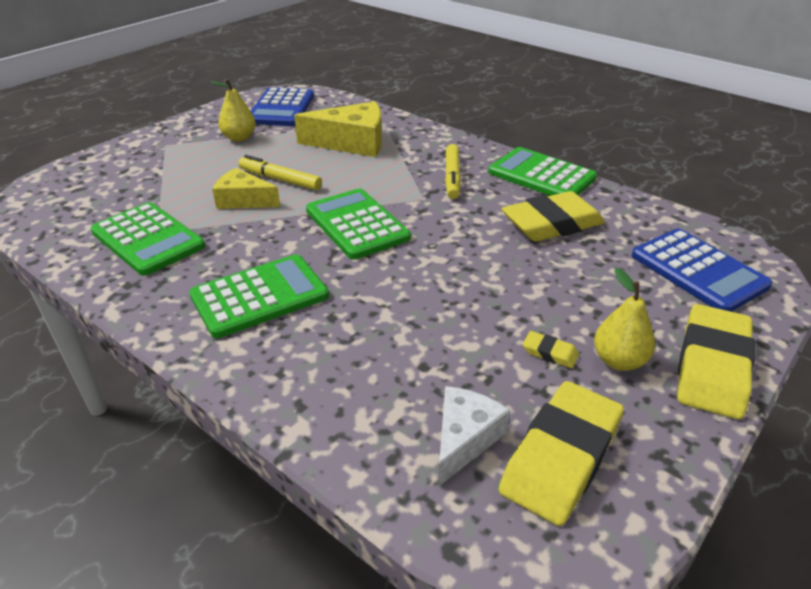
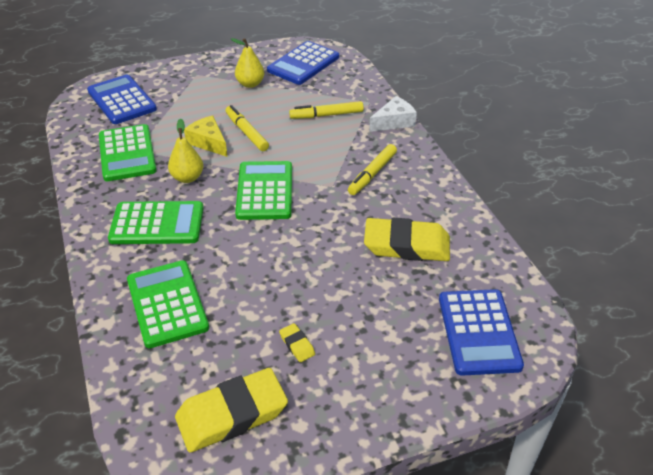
camera: 30 degrees right, 5 degrees up
(89, 191) = (121, 100): none -> blue calculator
(352, 143) = (326, 115): yellow cheese -> yellow marker
(464, 439) = (188, 375): white cheese -> white cheese (394, 122)
(541, 175) = (445, 198): green calculator -> green calculator (167, 304)
(619, 361) = (337, 372): yellow pear -> yellow pear (187, 178)
(712, 367) = (398, 408): yellow eraser -> none

